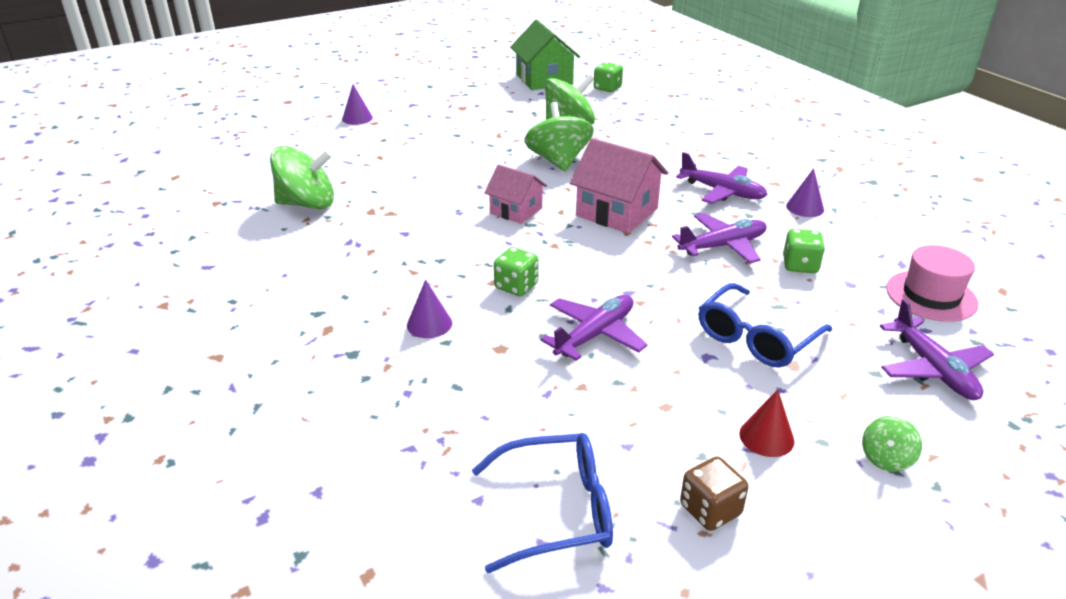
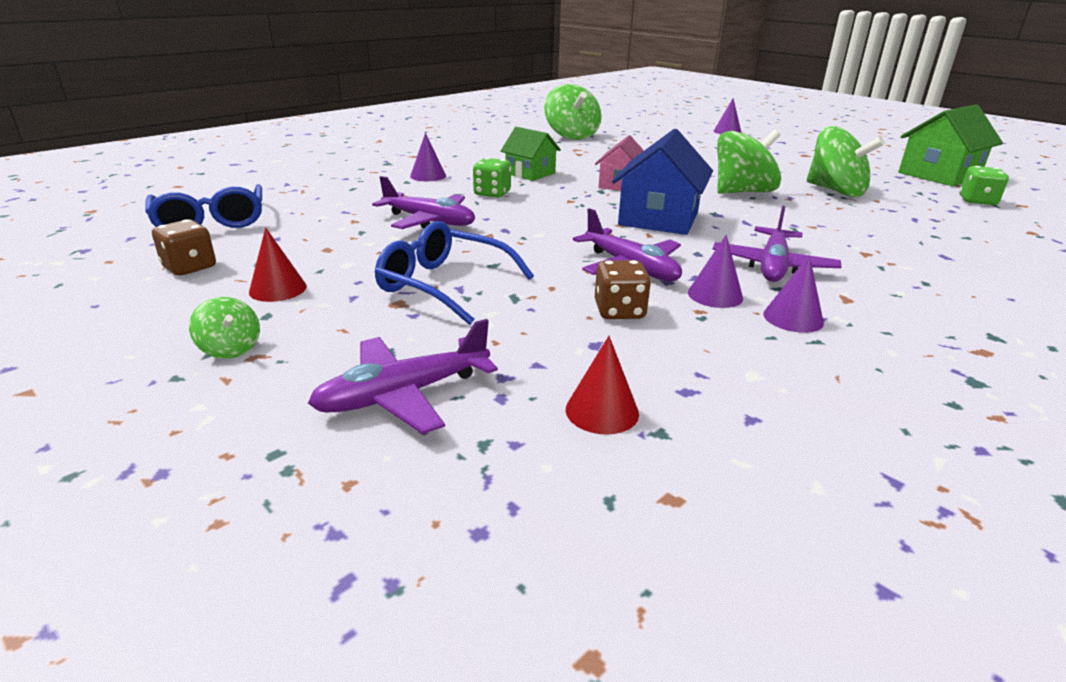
camera: 75 degrees right, 5 degrees down
(453, 254) = (530, 173): none -> green house
(617, 212) = (658, 219): pink house -> blue house
(772, 224) = (715, 295): none -> purple cone
(800, 265) = (619, 311): green dice -> brown dice
(886, 458) = (230, 349): green spinning top -> green spinning top turned 150 degrees counterclockwise
(931, 296) = (602, 411): pink hat -> red cone

